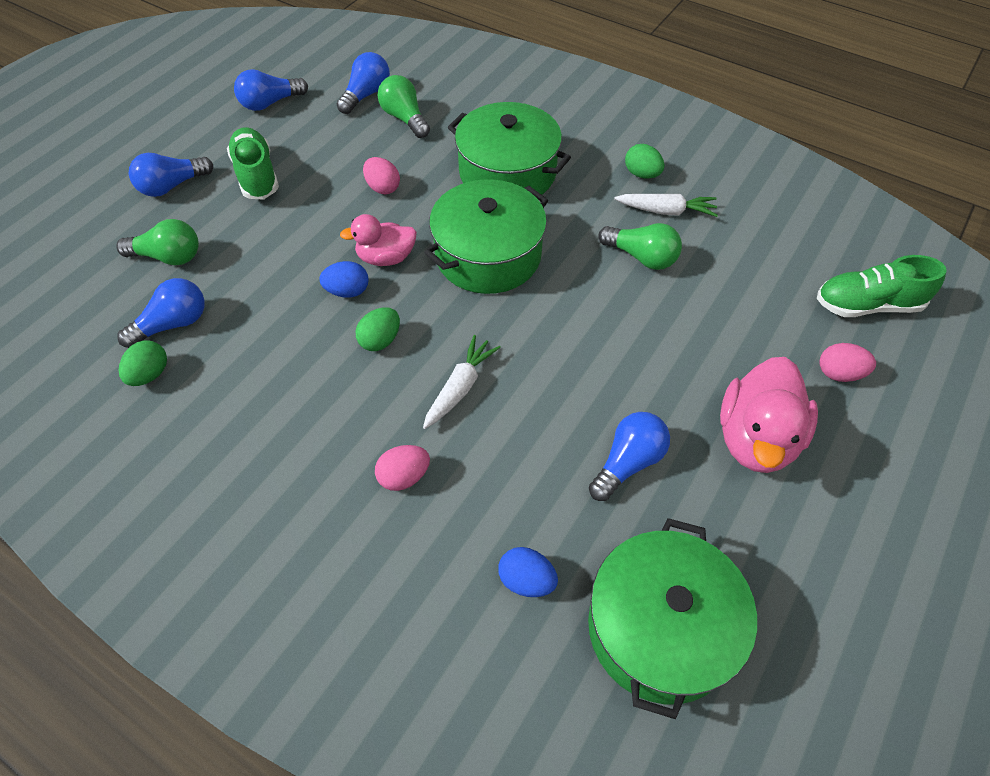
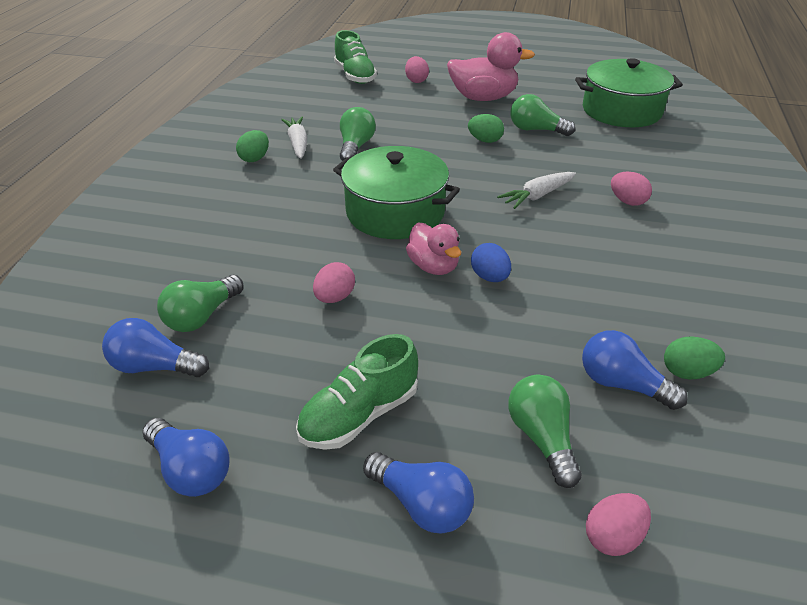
camera: 110 degrees left, 15 degrees down
(81, 260) = (613, 537): none -> pink egg
(380, 340) = (527, 243): green egg -> green egg (485, 140)
(460, 387) = (537, 196): white carrot -> white carrot turned 45 degrees counterclockwise
(507, 172) = (278, 224): green pot -> none
(526, 580) = (641, 147): blue egg -> none
(628, 463) = (536, 130): blue light bulb -> green light bulb

